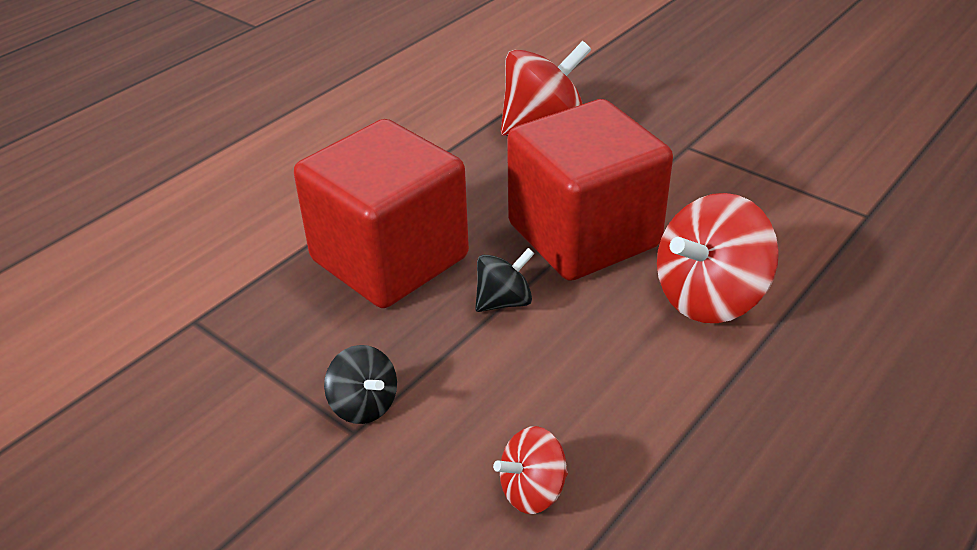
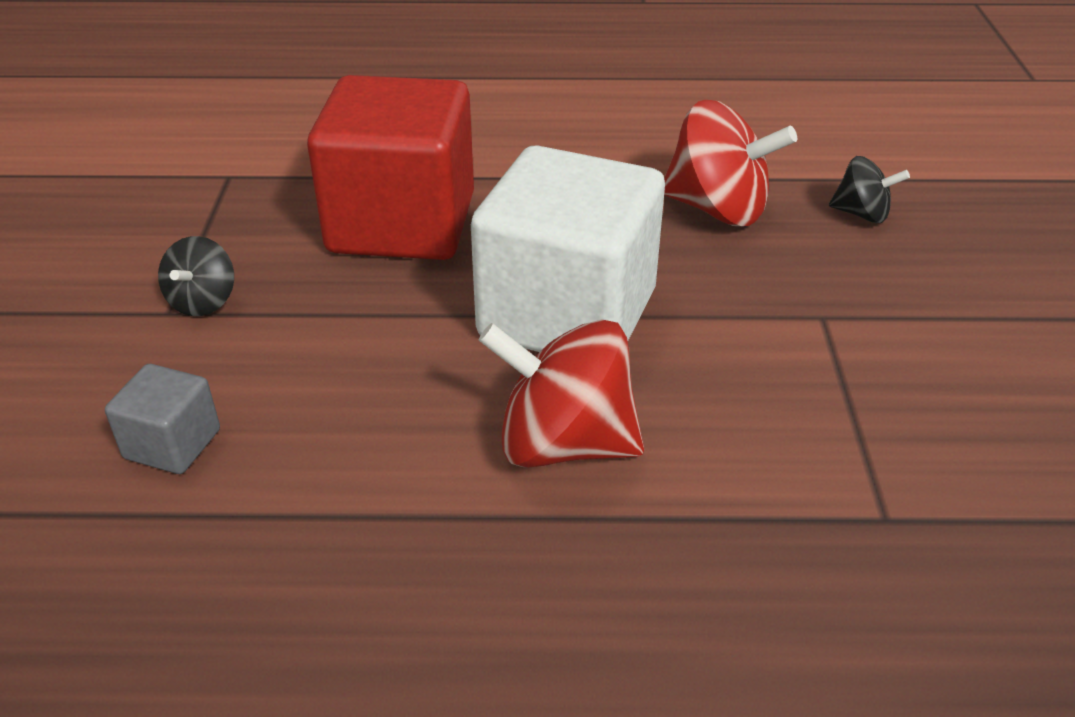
camera: 50 degrees right, 0 degrees up
(504, 301) = (411, 312): black spinning top -> black spinning top (861, 214)
(532, 490) = (172, 444): red spinning top -> grey cube
(583, 235) = (567, 314): red cube -> white cube

